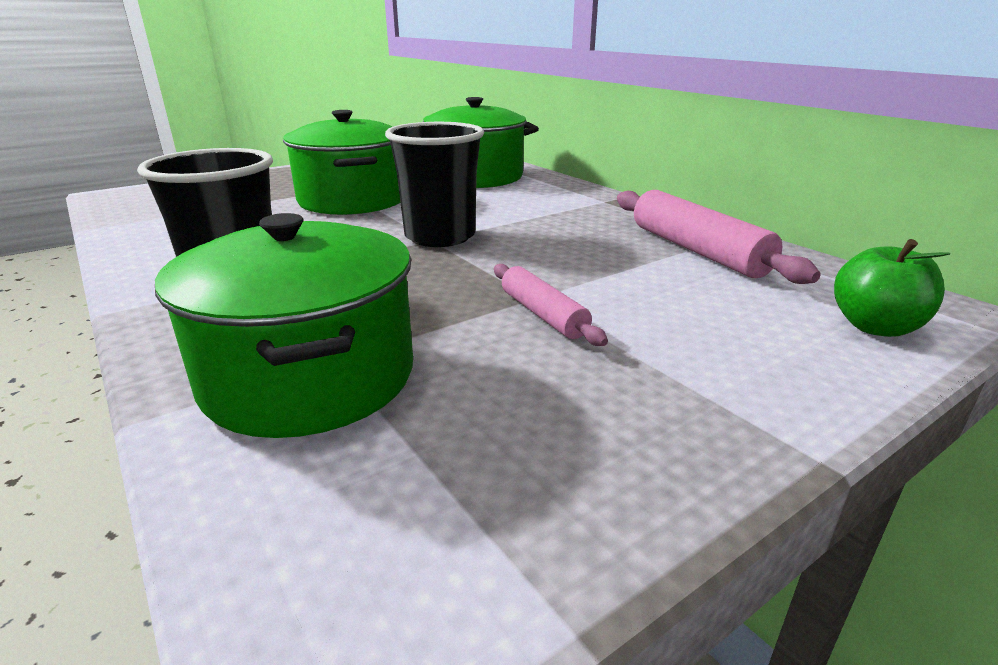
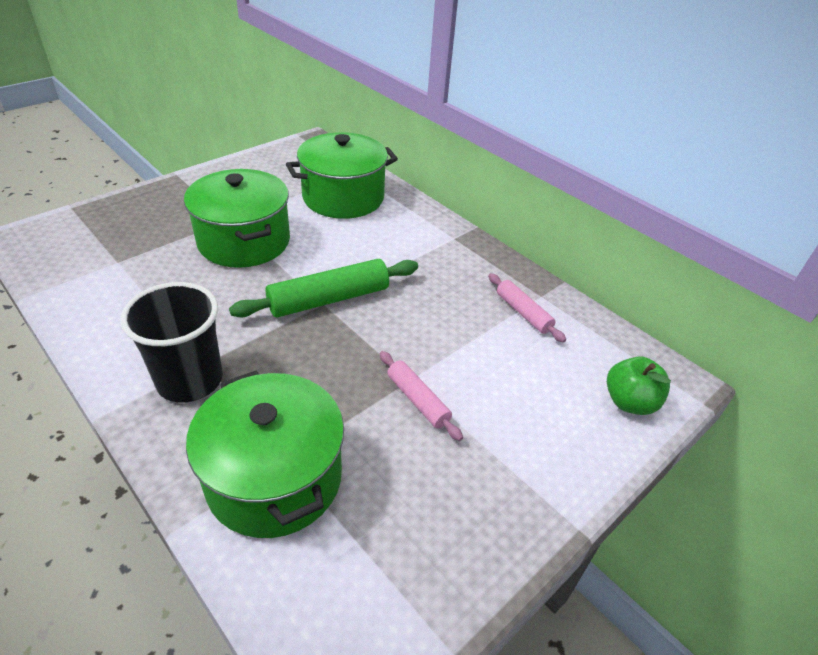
camera: 10 degrees left, 15 degrees up
(440, 237) = (329, 299): black cup -> green rolling pin
(697, 250) = (523, 313): pink rolling pin -> pink rolling pin, size x0.58

